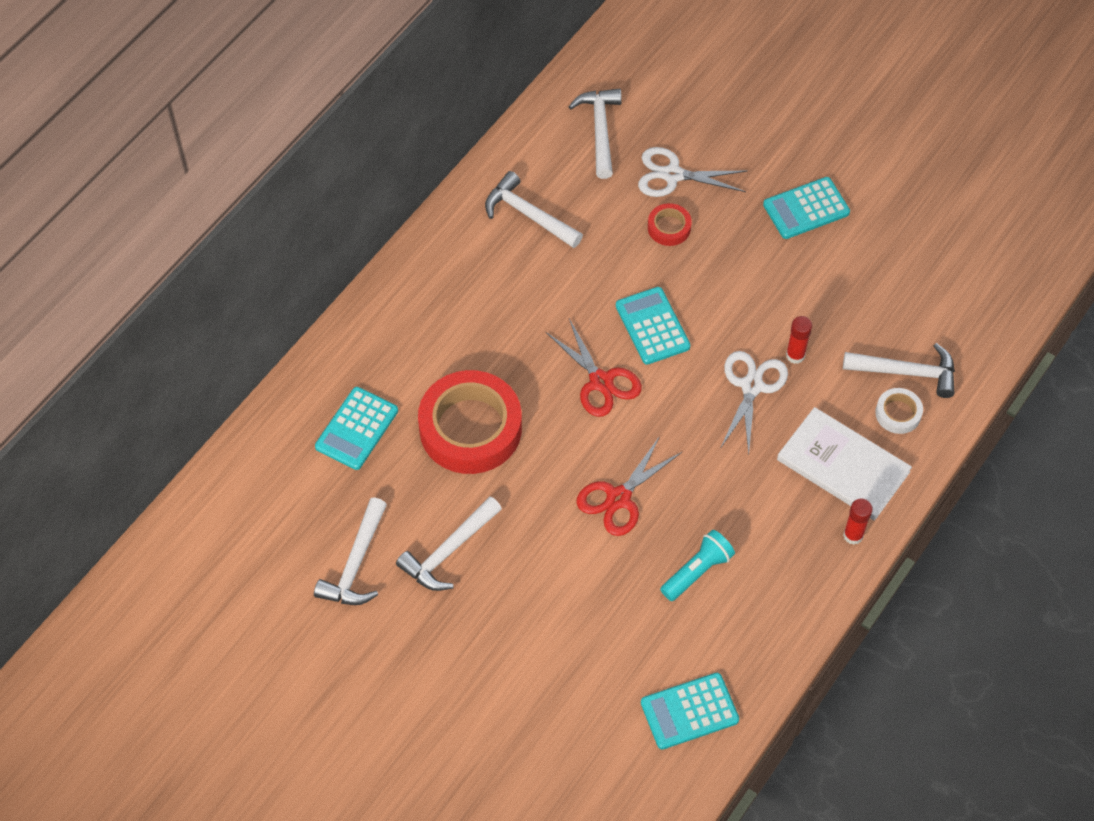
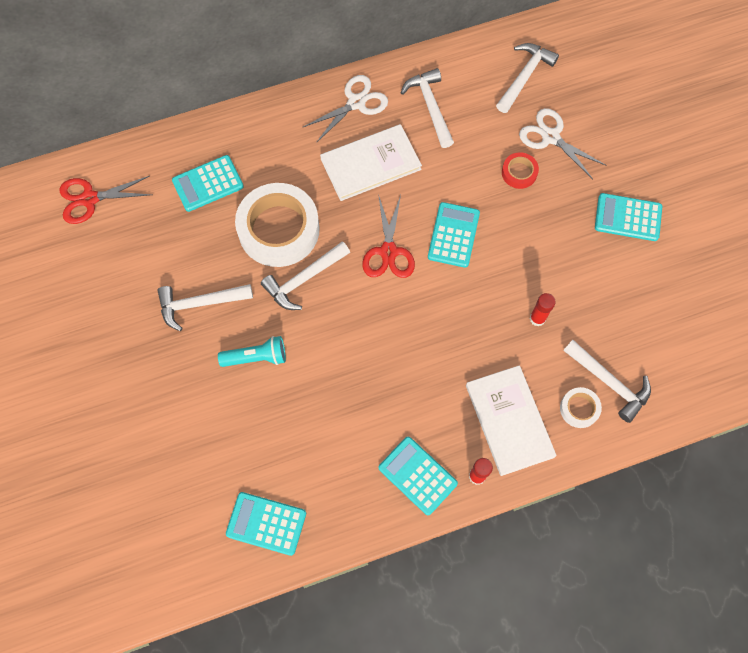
camera: 35 degrees right, 10 degrees up
(356, 564) = (137, 274): white hammer -> white hammer (304, 279)
(470, 428) = (279, 229): red tape -> white tape
(513, 307) = (370, 164): none -> white book
(618, 498) = (337, 340): red scissors -> red scissors (90, 199)
(697, 571) = (349, 428): turquoise flashlight -> turquoise flashlight (256, 357)
(752, 386) = (489, 321): white scissors -> white scissors (356, 103)
(798, 571) = (417, 475): none -> turquoise calculator

